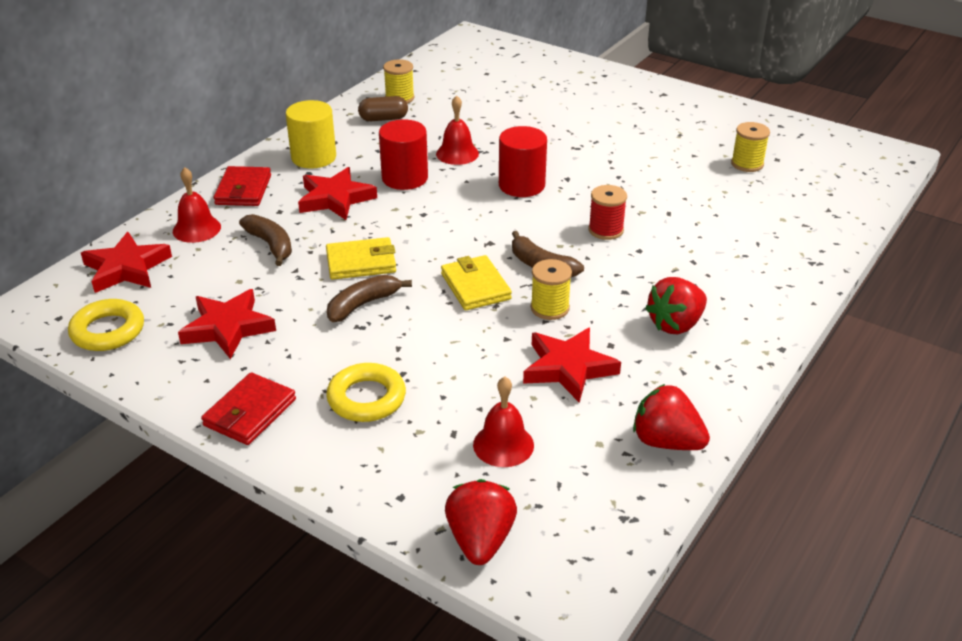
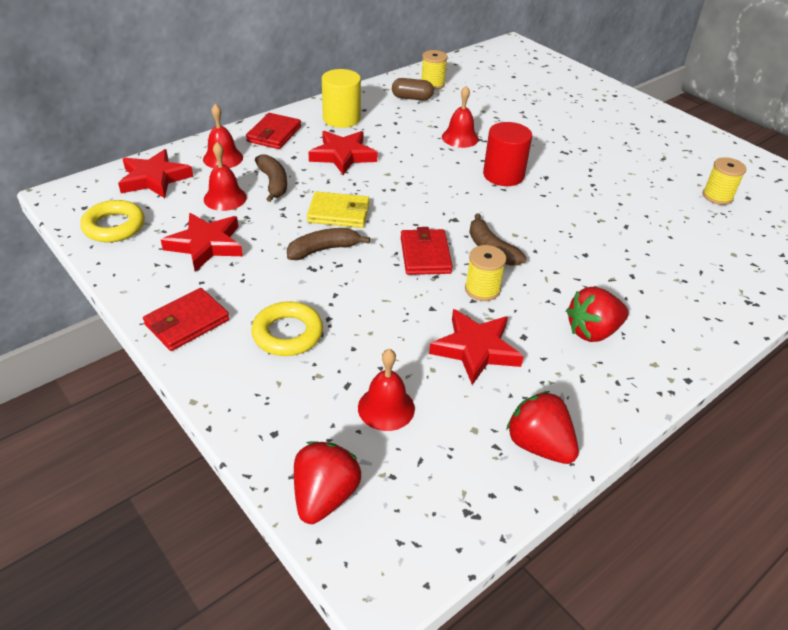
camera: 15 degrees right, 5 degrees up
(223, 273) = (225, 198): none -> red bell
(405, 178) = (407, 150): red cylinder -> none
(475, 286) = (425, 255): yellow wallet -> red wallet
(606, 230) = (562, 229): red spool -> none

